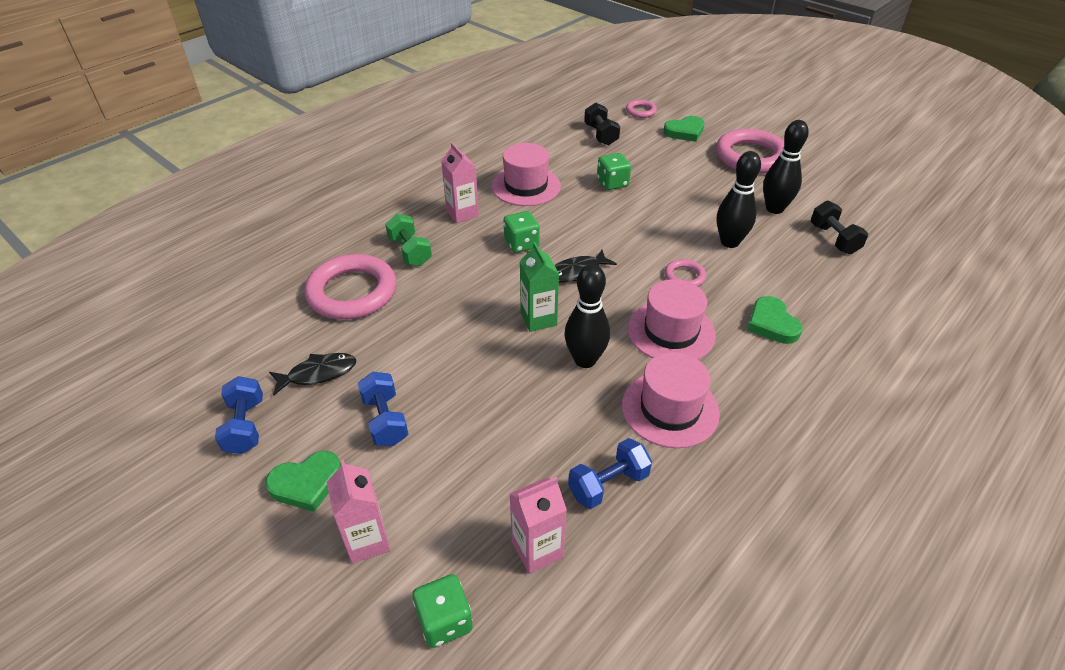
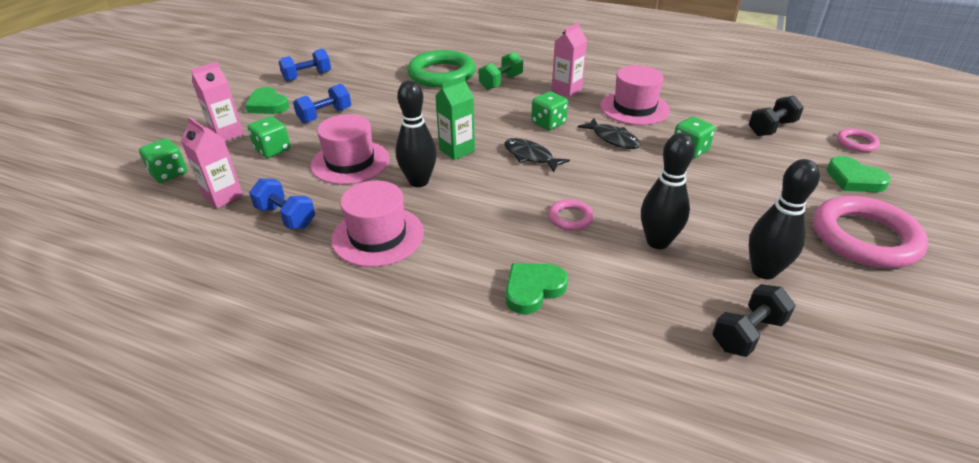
camera: 70 degrees right, 5 degrees down
(318, 374) = (358, 84): black fish -> black fish (613, 139)
(352, 292) = (441, 74): pink ring -> green ring
(445, 486) = (273, 150): none -> green dice
(671, 332) = (480, 221): pink hat -> pink hat (350, 162)

